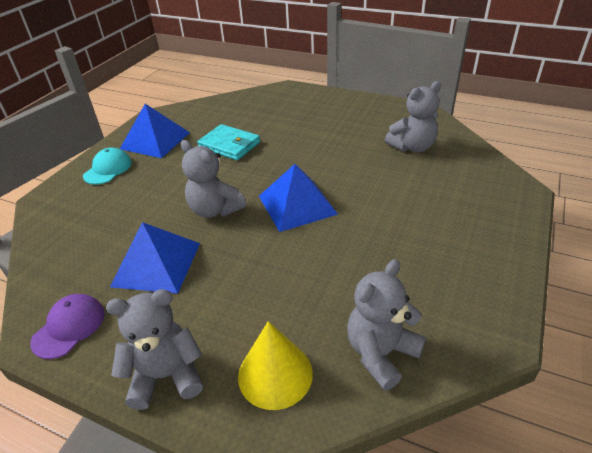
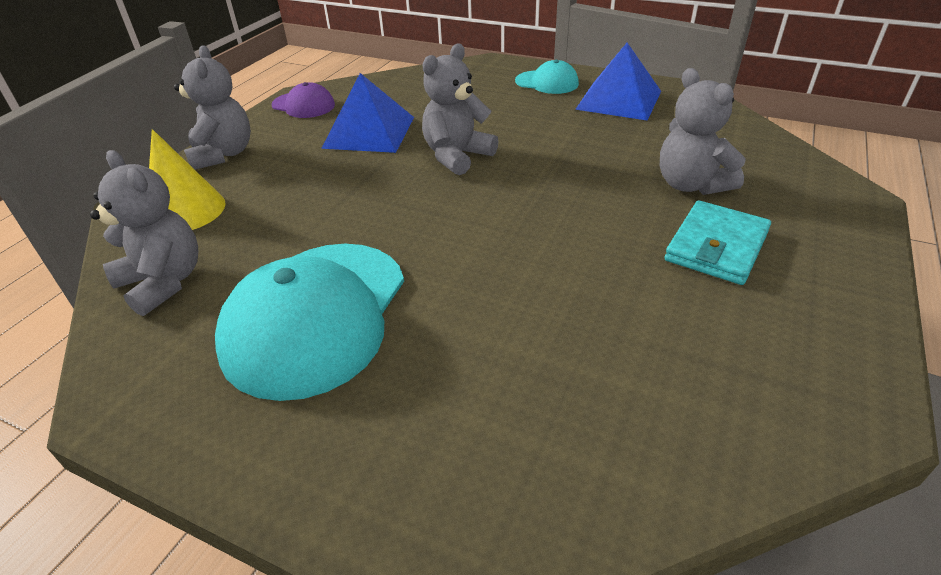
camera: 90 degrees right, 0 degrees up
(229, 145) = (617, 153): turquoise wallet -> turquoise wallet (716, 246)
(297, 205) = (459, 218): blue pyramid -> none
(401, 256) = (316, 316): none -> turquoise cap
(412, 147) = (651, 370): grey teddy bear -> grey teddy bear (690, 185)

